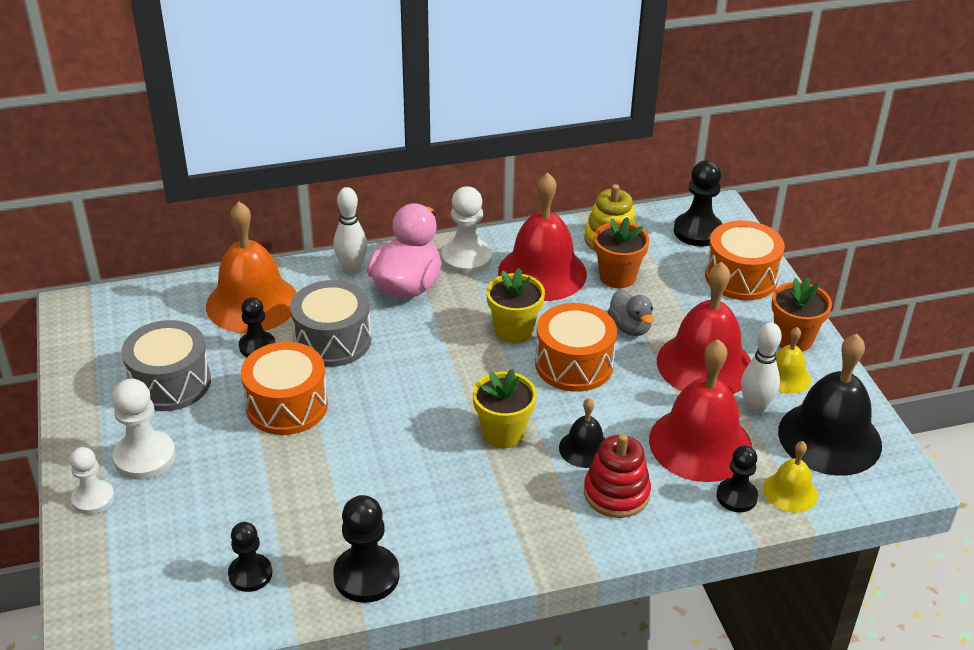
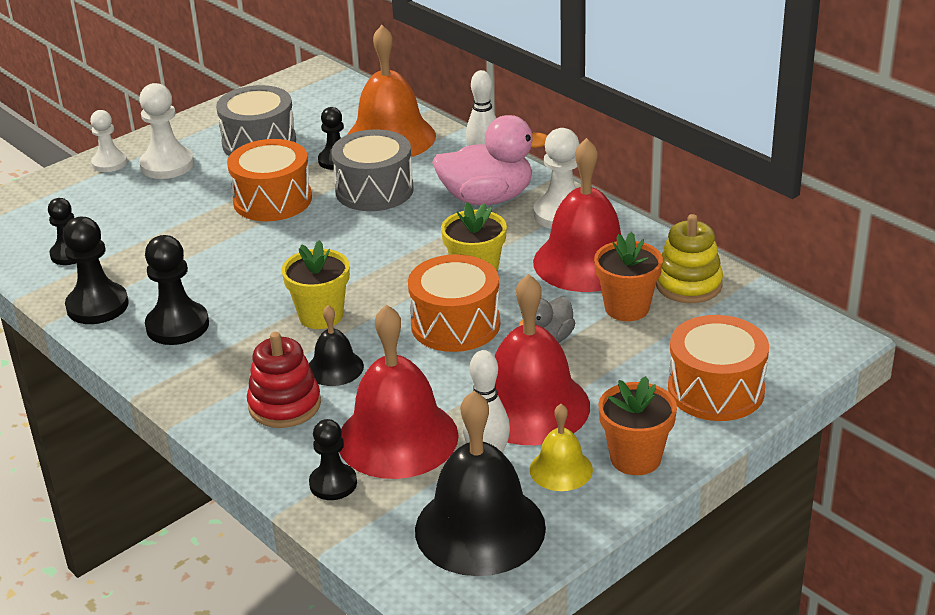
camera: 65 degrees right, 5 degrees down
(698, 231) = (771, 336): black pawn -> black pawn (177, 326)
(790, 492) = (367, 520): yellow bell -> none

